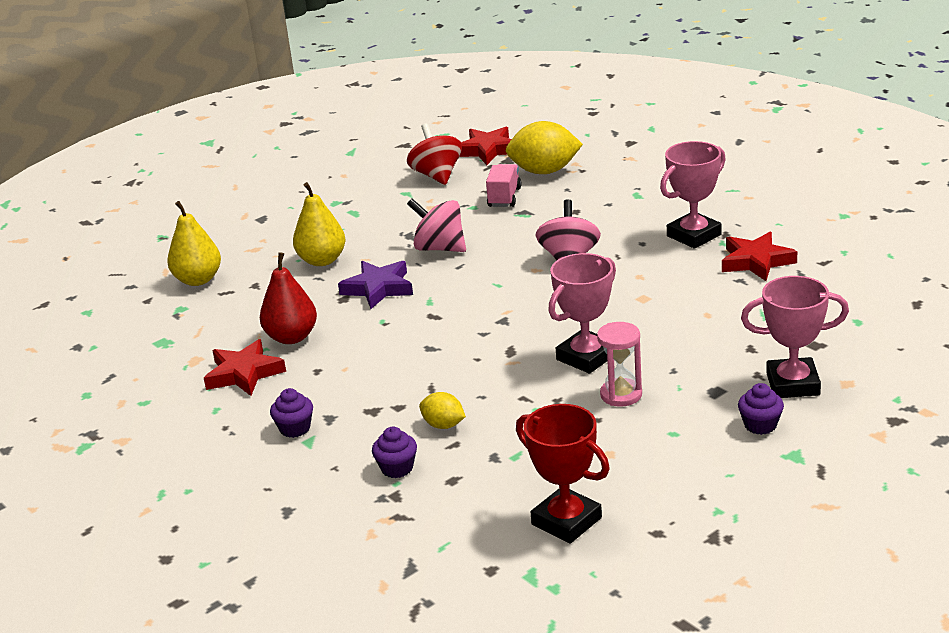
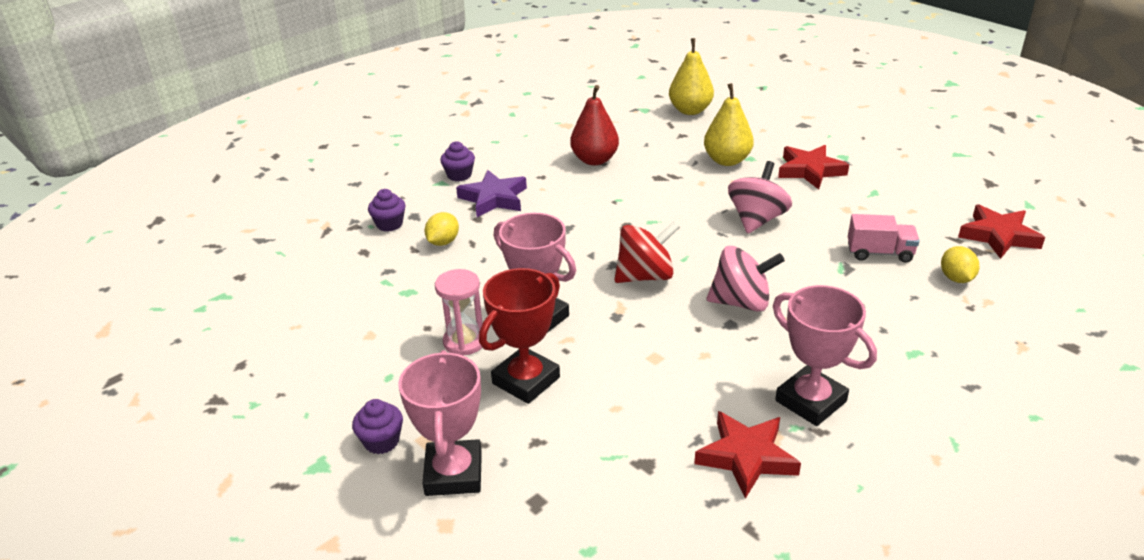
camera: 85 degrees right, 5 degrees up
(244, 373) = (542, 146): red star -> red star (810, 171)
(378, 288) = (676, 193): purple star -> purple star (494, 198)
(437, 175) = (920, 207): red spinning top -> red spinning top (645, 276)
(544, 171) = (956, 278): yellow lemon -> yellow lemon, size x0.53
(566, 521) = (281, 312): red trophy -> red trophy (526, 380)

